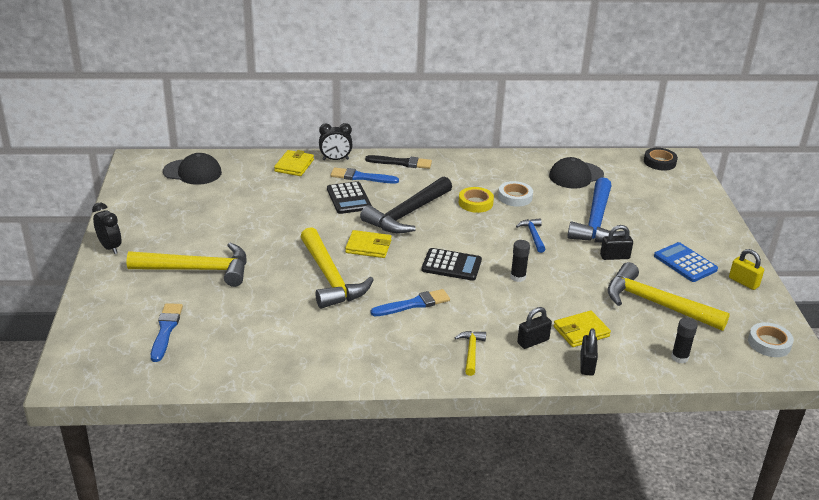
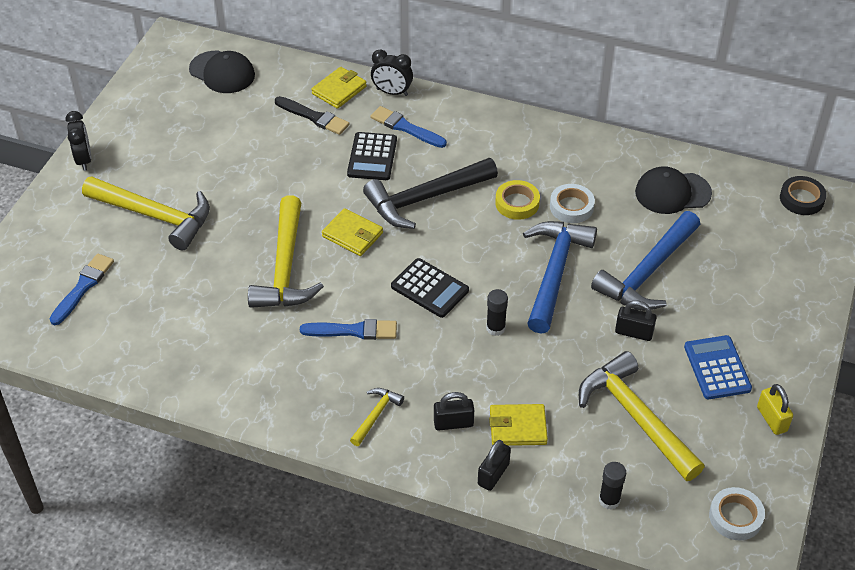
camera: 25 degrees right, 15 degrees up
(401, 163) = (467, 117): black brush -> black brush (314, 117)
(533, 235) = (554, 272): blue hammer -> blue hammer, size x2.12

